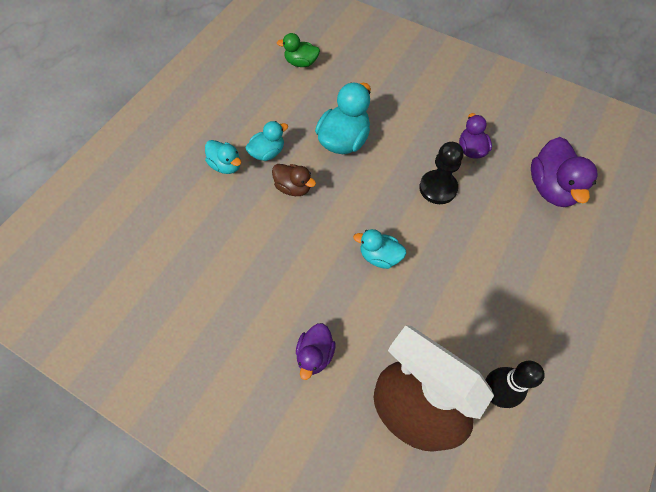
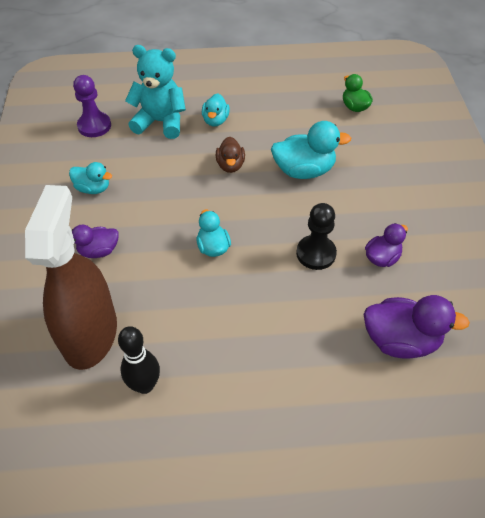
camera: 55 degrees right, 10 degrees down
(135, 271) = (94, 126): none -> purple pawn
(186, 210) = (160, 122): none -> turquoise teddy bear
(267, 153) = (248, 135): turquoise duck -> turquoise duck (93, 188)
(551, 188) = (400, 340): purple duck -> purple duck turned 135 degrees counterclockwise

